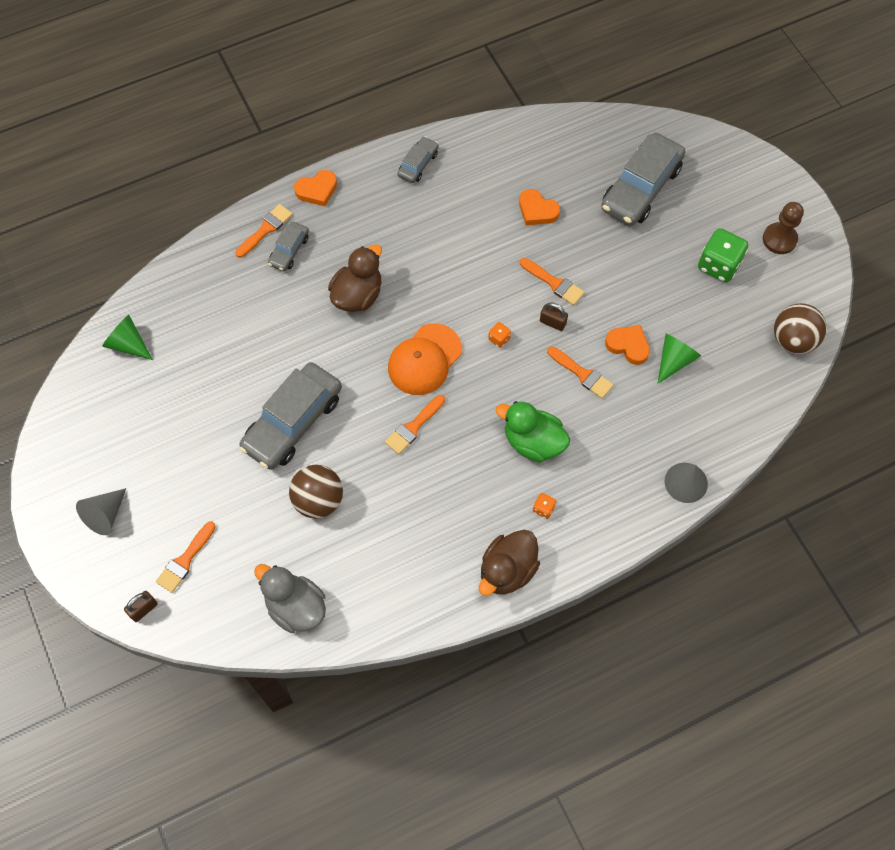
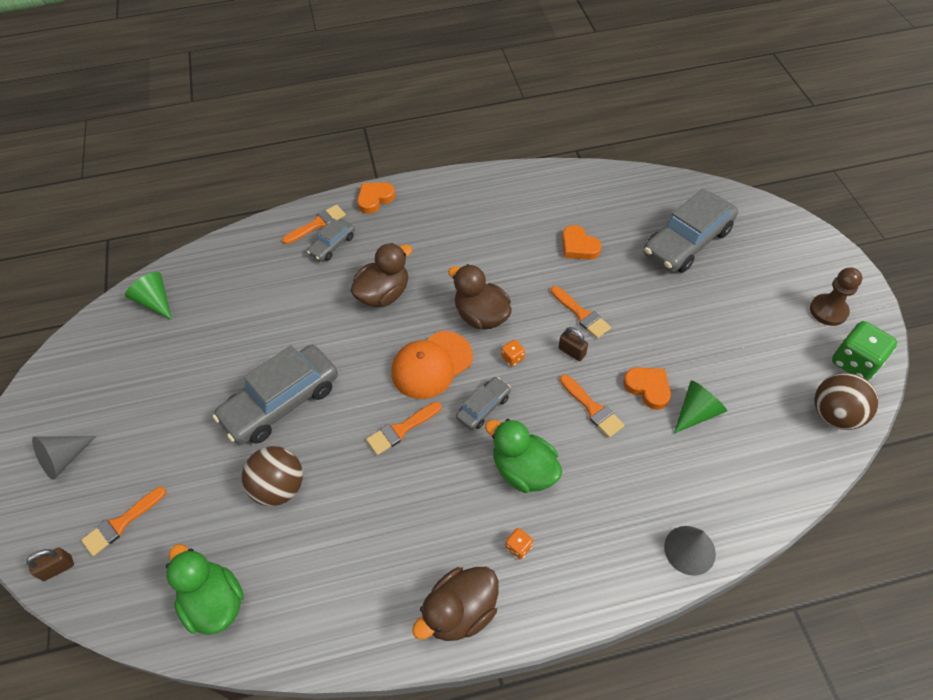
camera: 15 degrees right, 10 degrees down
(296, 607) = (214, 602): grey duck -> green duck
(317, 190) = (375, 199): orange heart -> orange heart turned 150 degrees clockwise
(418, 164) = (474, 191): grey car -> grey car (483, 407)
(459, 301) = (481, 315): none -> brown duck
(718, 265) = (758, 325): green dice -> green dice (854, 362)

